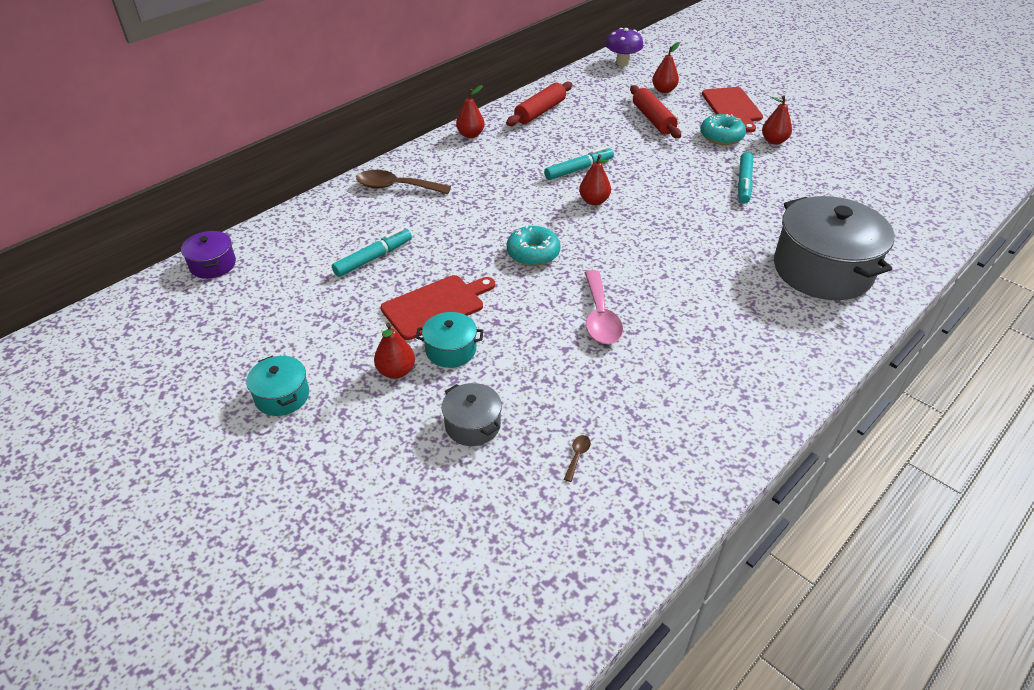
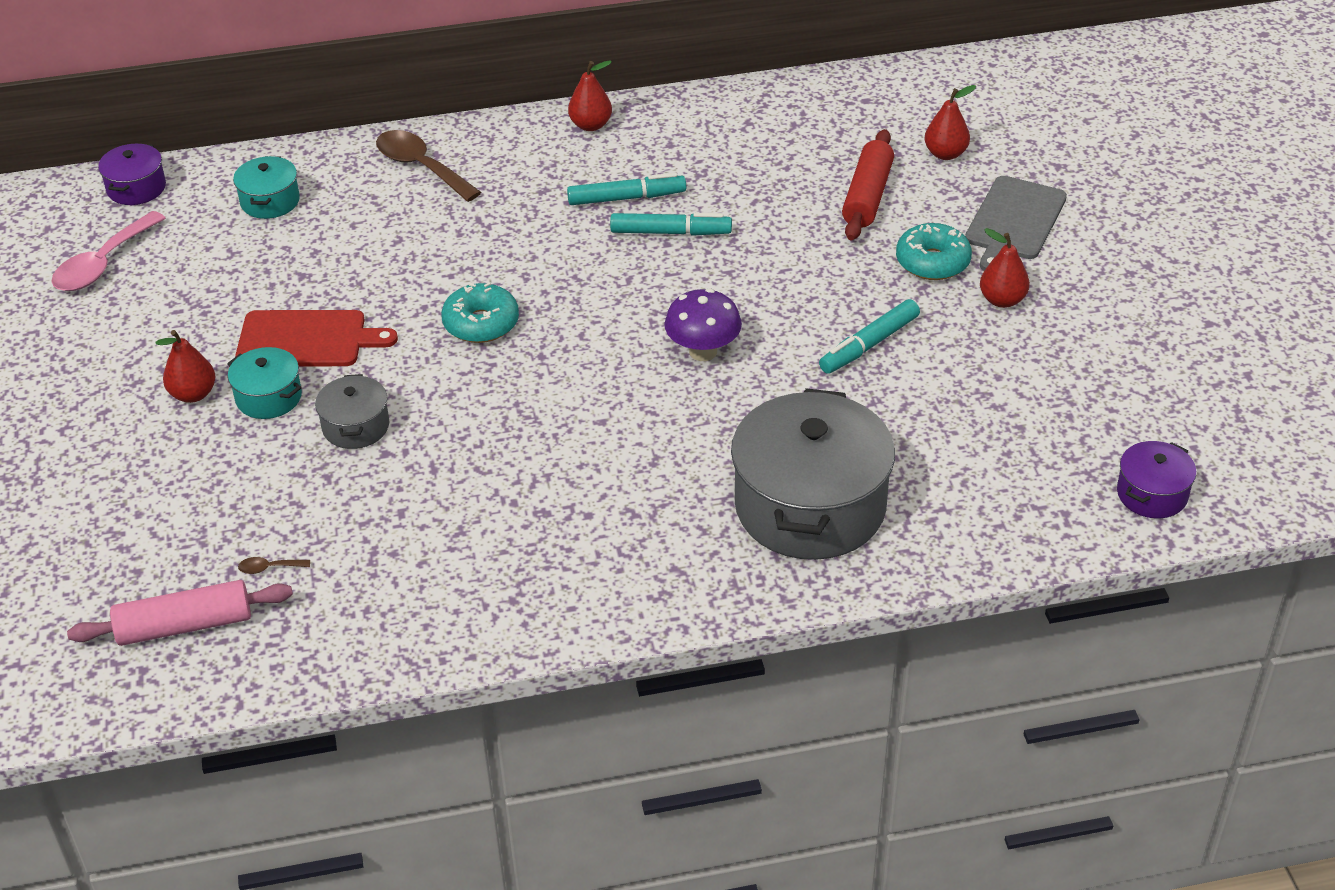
camera: 35 degrees right, 0 degrees up
(282, 396) = (67, 368): turquoise pot -> turquoise pot (270, 201)
(373, 258) = (302, 251): turquoise marker -> turquoise marker (626, 198)
(472, 425) = (206, 486): grey pot -> grey pot (356, 426)
(540, 112) = (723, 123): red rolling pin -> none
(567, 526) = (185, 626): none -> pink rolling pin
(577, 456) = (269, 568): brown spoon -> brown spoon turned 150 degrees counterclockwise
(594, 201) = (635, 286): red pear -> none
(600, 317) = (465, 436): pink spoon -> pink spoon (103, 264)
(622, 62) = (943, 83): purple mushroom -> purple mushroom (703, 351)
(732, 107) = (1014, 222): red cutting board -> grey cutting board
(950, 196) = (1152, 494): none -> purple pot

